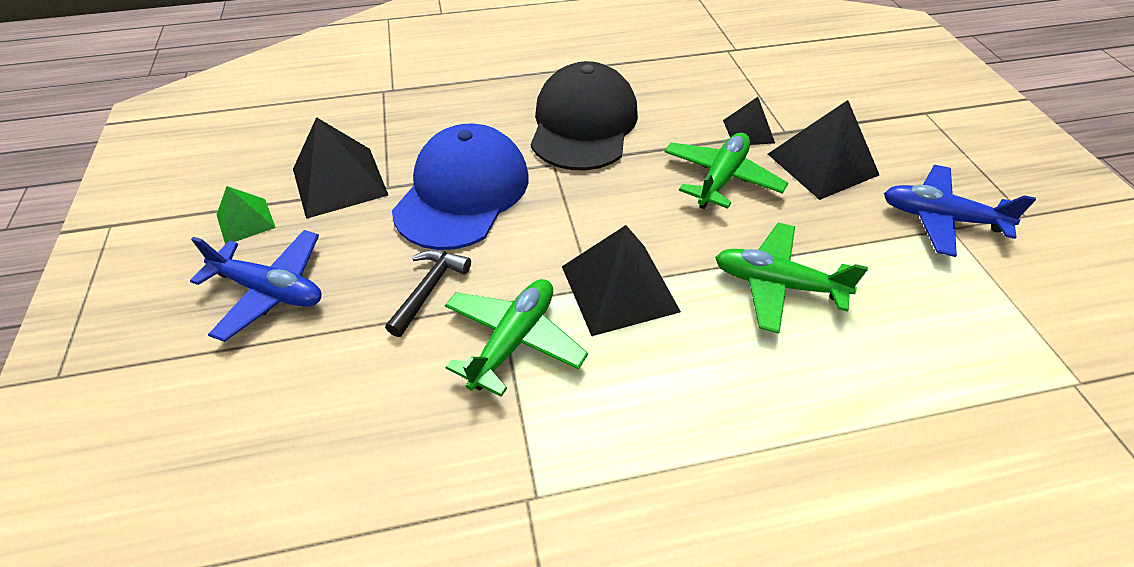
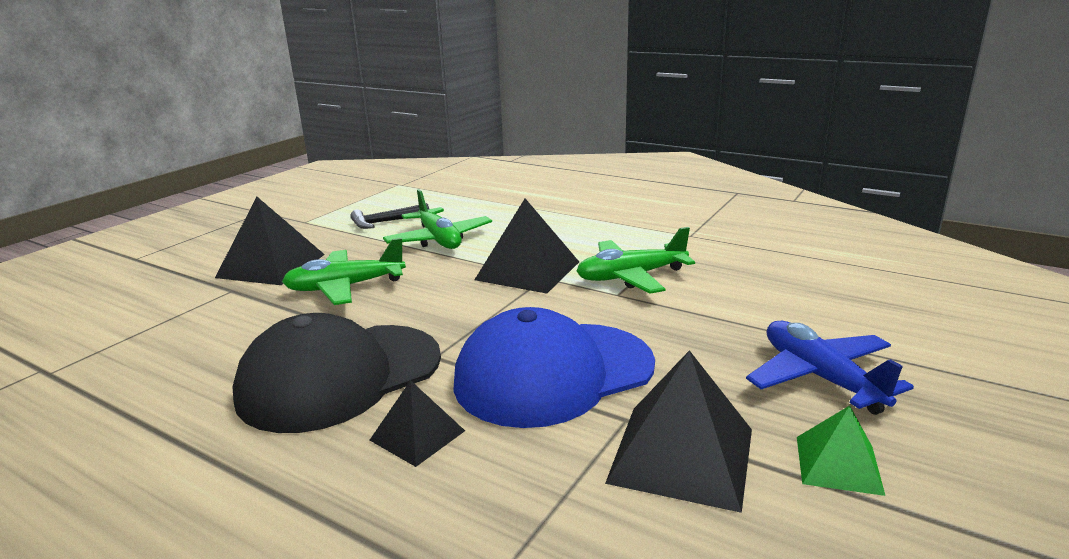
camera: 135 degrees left, 25 degrees down
(429, 289) = (664, 321): black hammer -> black hammer (386, 222)
(748, 131) = (250, 302): black pyramid -> black pyramid (417, 435)
(940, 218) = (297, 225): blue plane -> none

